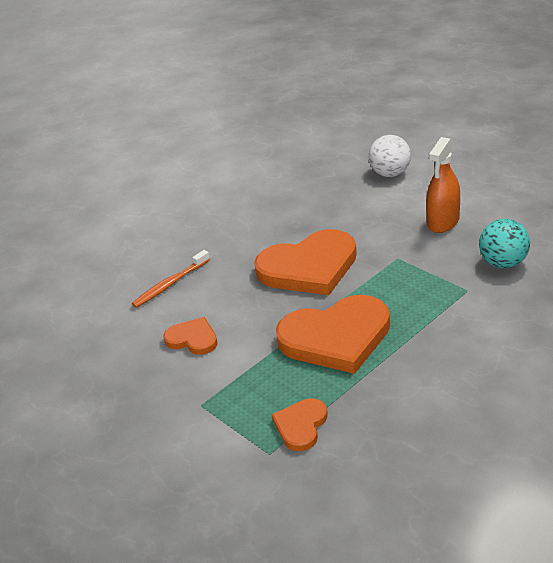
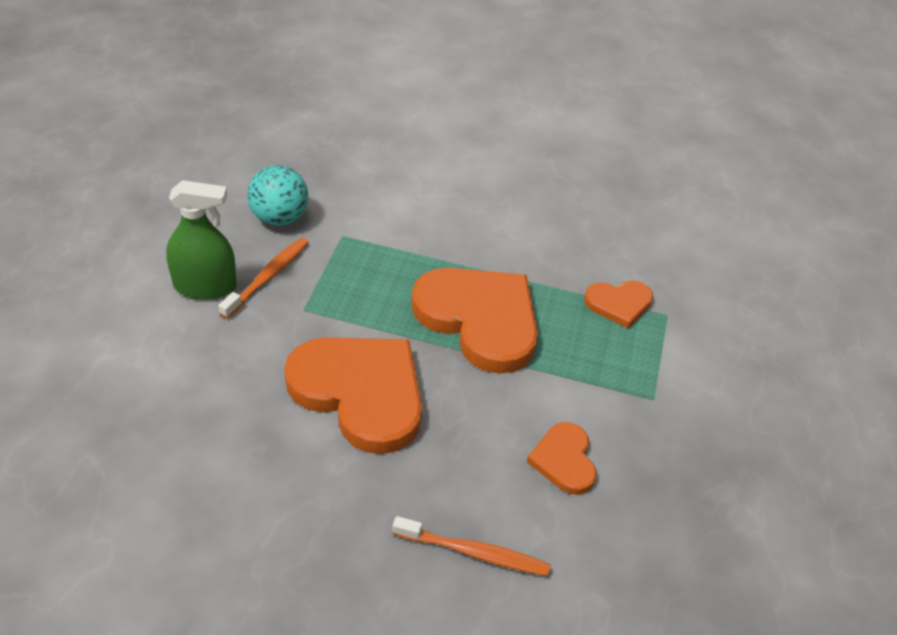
camera: 130 degrees left, 10 degrees up
(390, 174) = (78, 378): white ball -> none
(438, 248) = (268, 277): none -> orange toothbrush
(443, 222) = (205, 286): orange spray bottle -> green spray bottle

